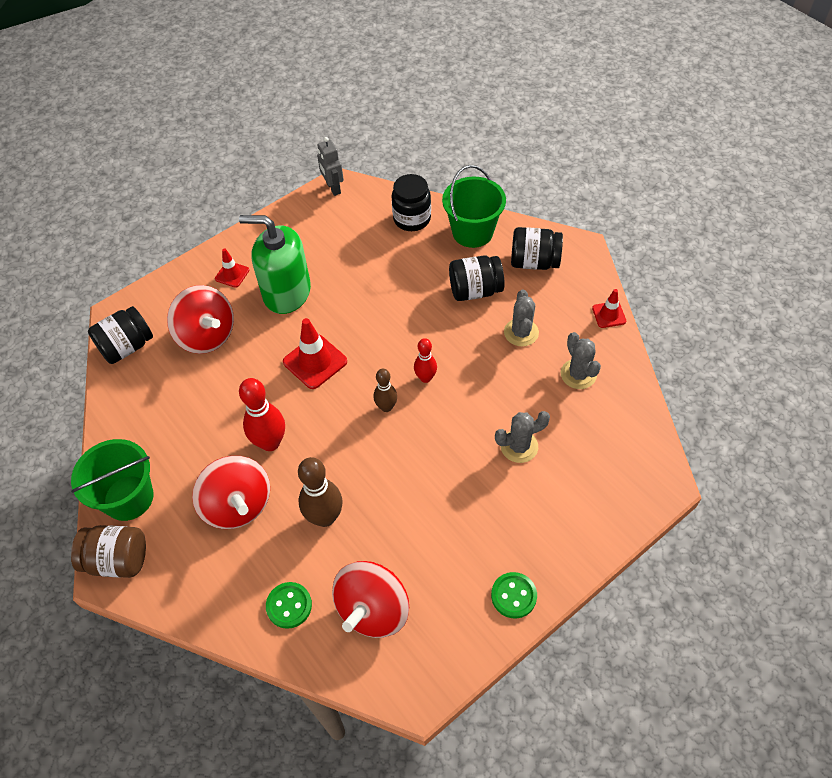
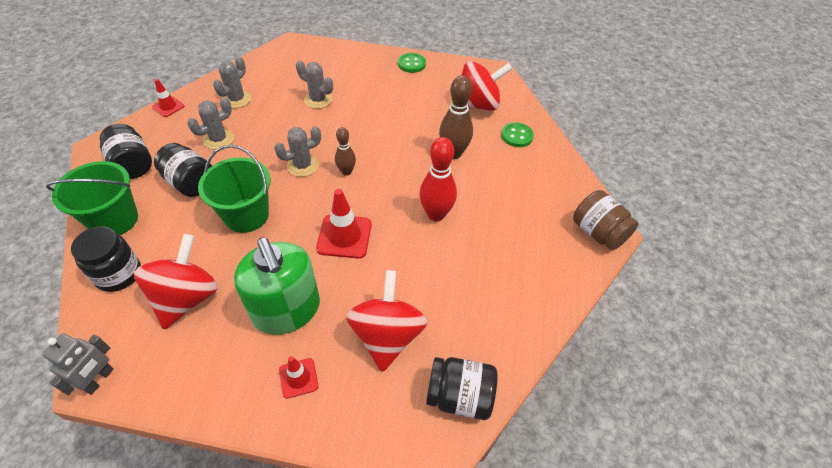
camera: 135 degrees left, 5 degrees down
(128, 498) = (561, 263): green bucket -> green bucket (246, 215)
(238, 505) = (494, 199): red spinning top -> red spinning top (187, 298)
(425, 378) = (303, 166): red bowling pin -> grey cactus

